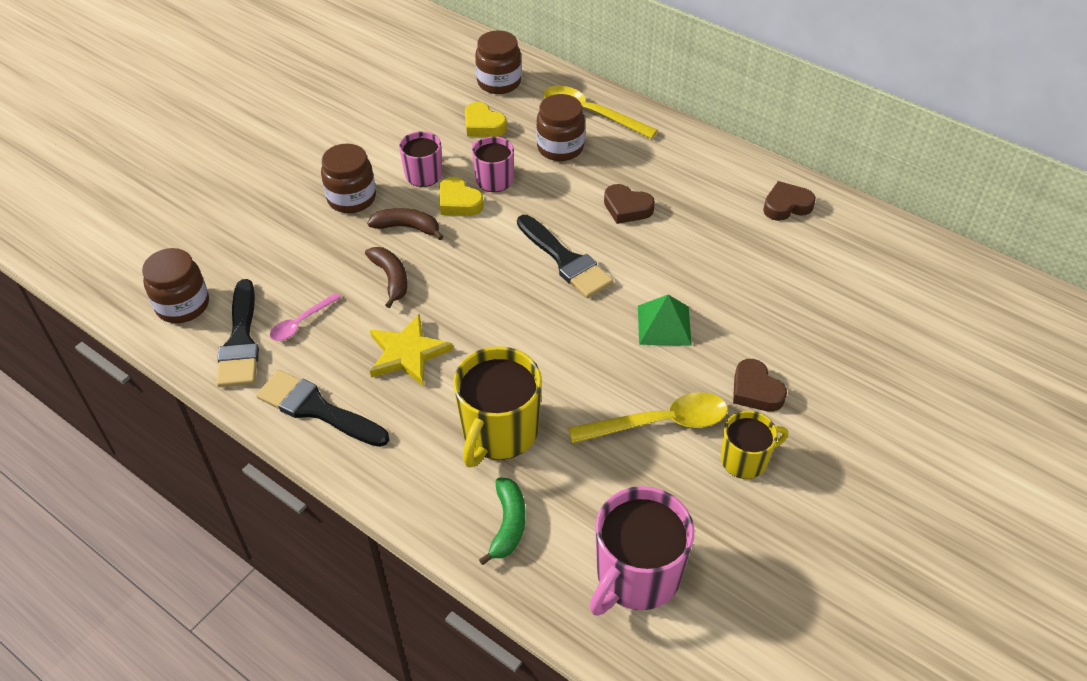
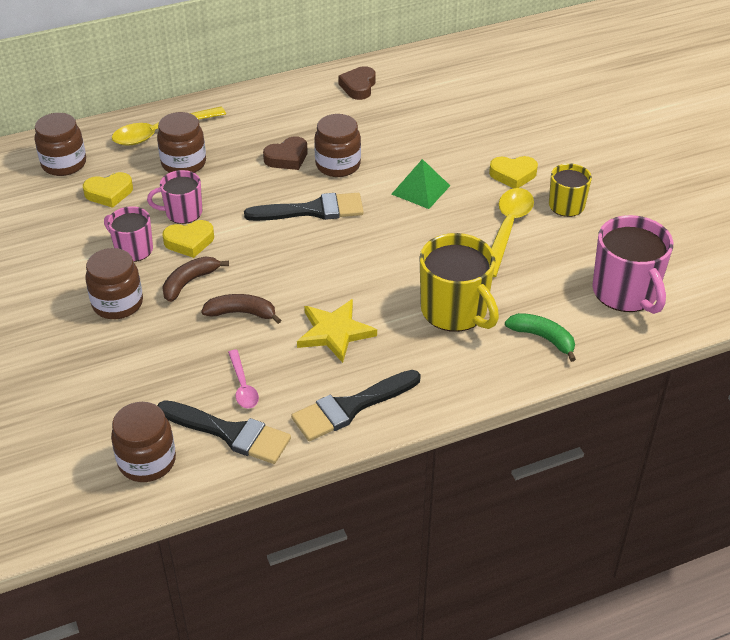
camera: 60 degrees left, 5 degrees down
(648, 247) = (338, 165): none -> brown jar
(755, 391) = (513, 175): brown heart -> yellow heart

